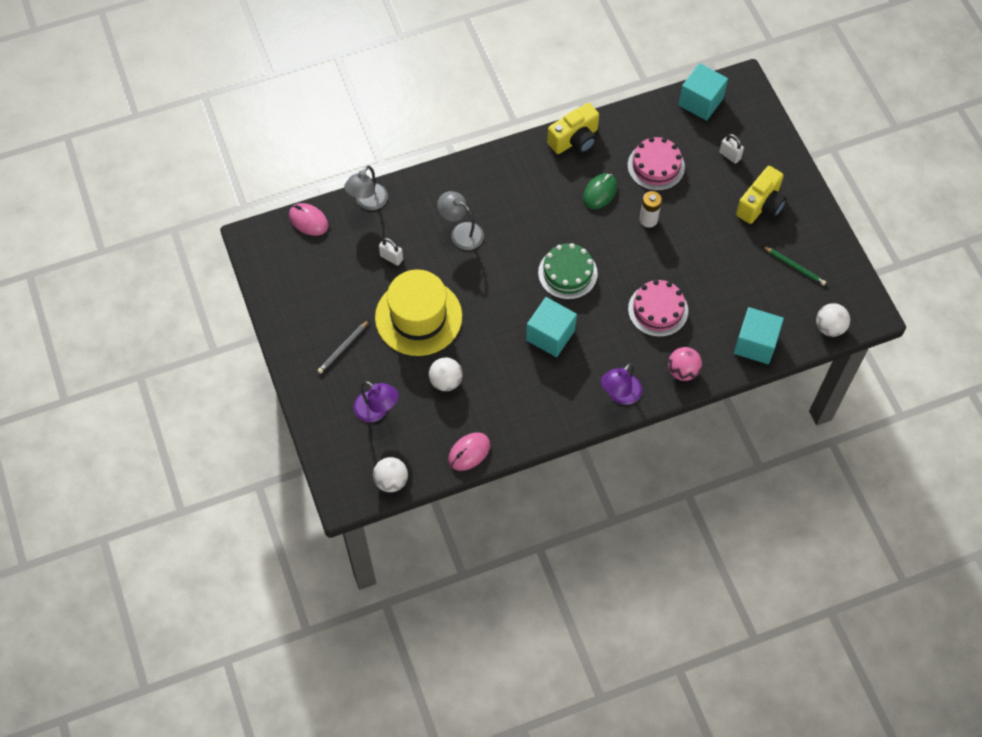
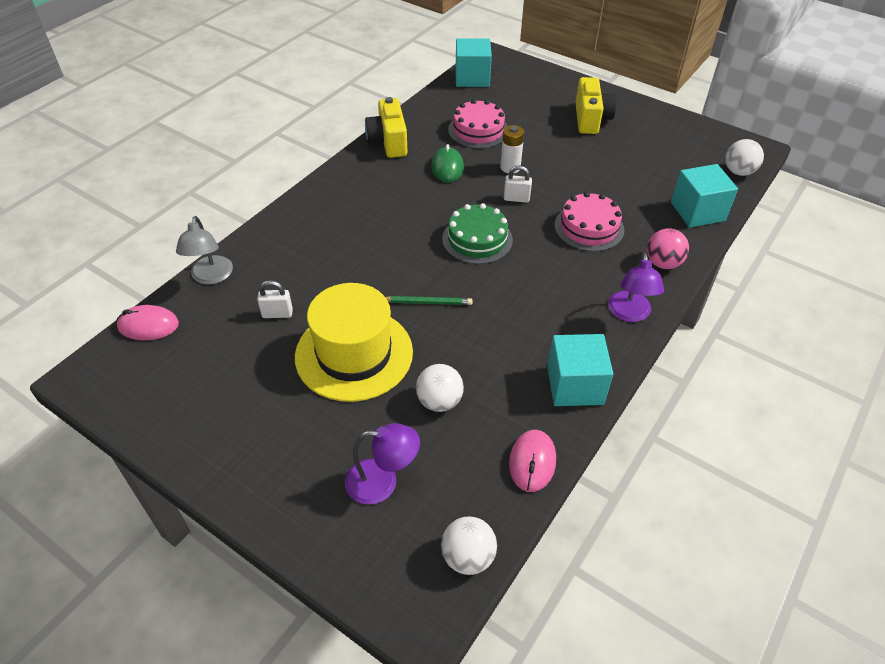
camera: 35 degrees left, 15 degrees down
(343, 348) = (285, 434): grey pencil -> none
(461, 232) = (338, 256): grey lamp -> none
(550, 335) = (511, 298): turquoise cube -> turquoise cube (575, 385)
(575, 140) = (388, 142): yellow camera -> yellow camera turned 150 degrees clockwise
(730, 155) = (531, 100): white padlock -> white padlock (516, 198)
(794, 266) = (663, 145): green pencil -> green pencil (427, 302)

